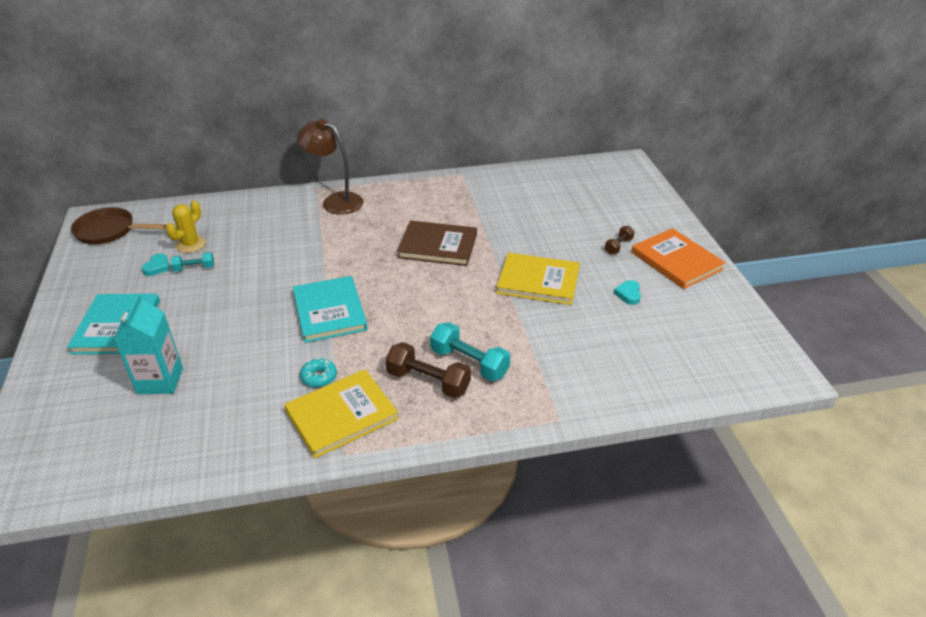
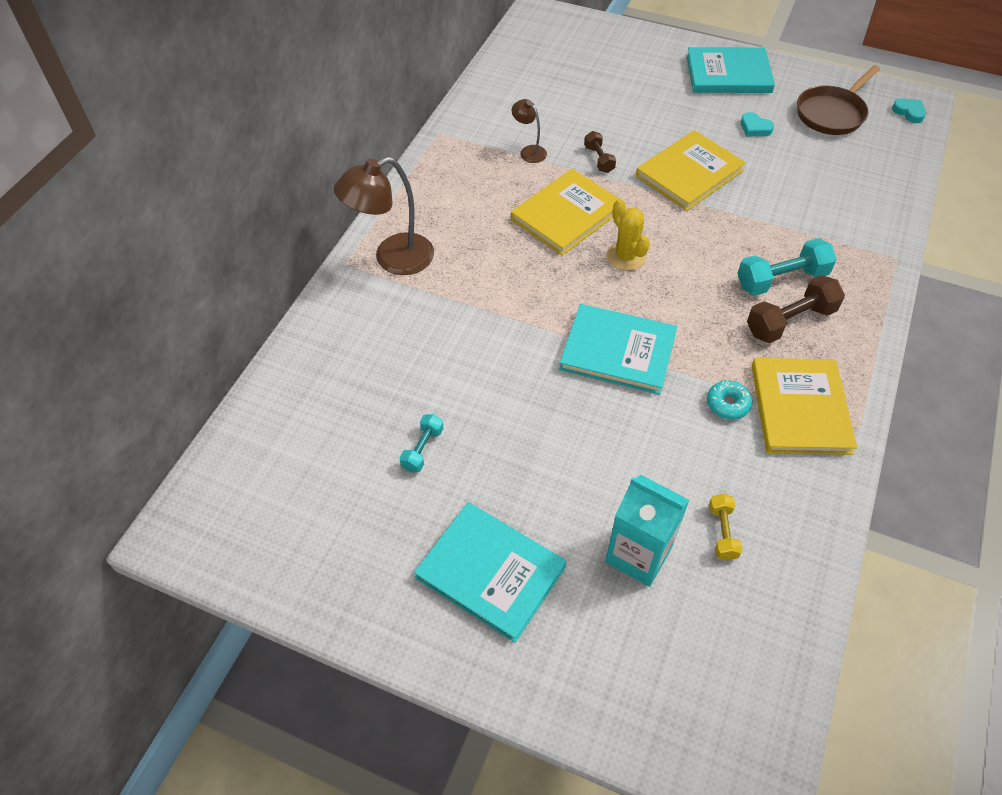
camera: 55 degrees left, 15 degrees up
(109, 231) = (235, 521): brown pan -> brown pan (832, 113)
(157, 267) = (385, 489): turquoise heart -> turquoise heart (909, 112)
(191, 244) = (361, 435): yellow cactus -> yellow cactus (626, 256)
(199, 413) = (722, 532): none -> yellow dumbbell
(437, 246) = (566, 214): brown book -> yellow book
(482, 210) = (529, 151): none -> brown lamp
(618, 246) = (676, 95): brown dumbbell -> brown dumbbell (599, 159)
(676, 261) = (728, 74): orange book -> turquoise book

